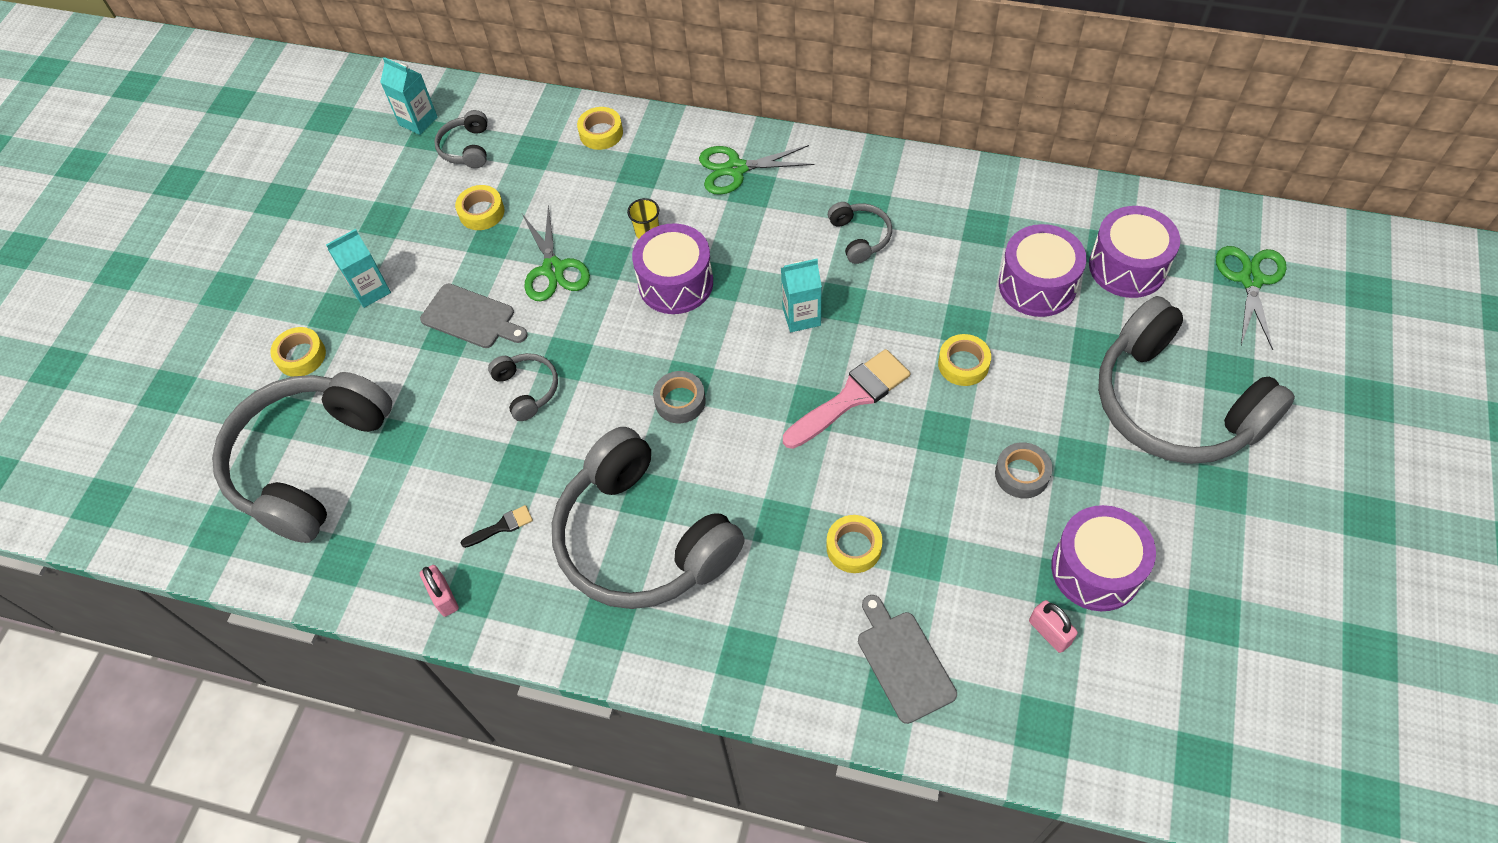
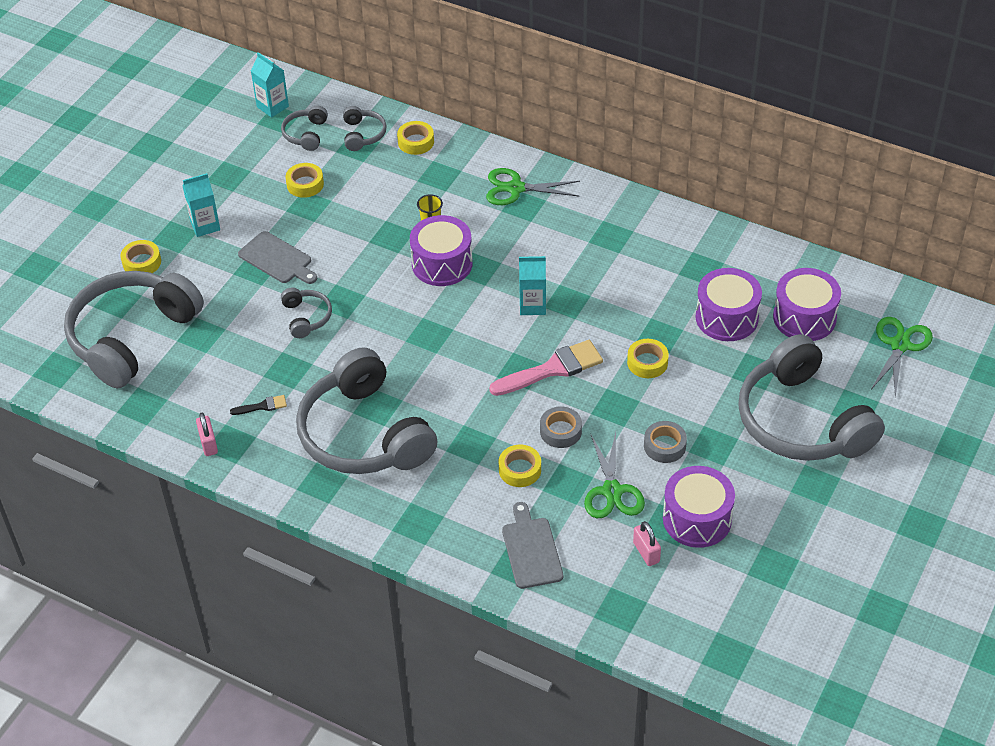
camera: 10 degrees right, 10 degrees down
(553, 269) = (350, 236): green scissors -> green scissors (612, 491)
(680, 401) = (420, 347): grey tape -> grey tape (560, 431)
(860, 237) = (598, 257): grey headphones -> grey headphones (363, 134)

